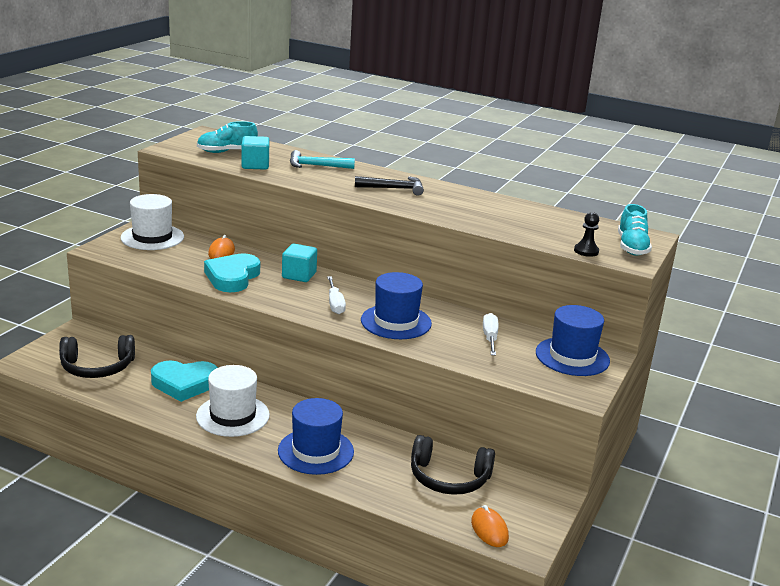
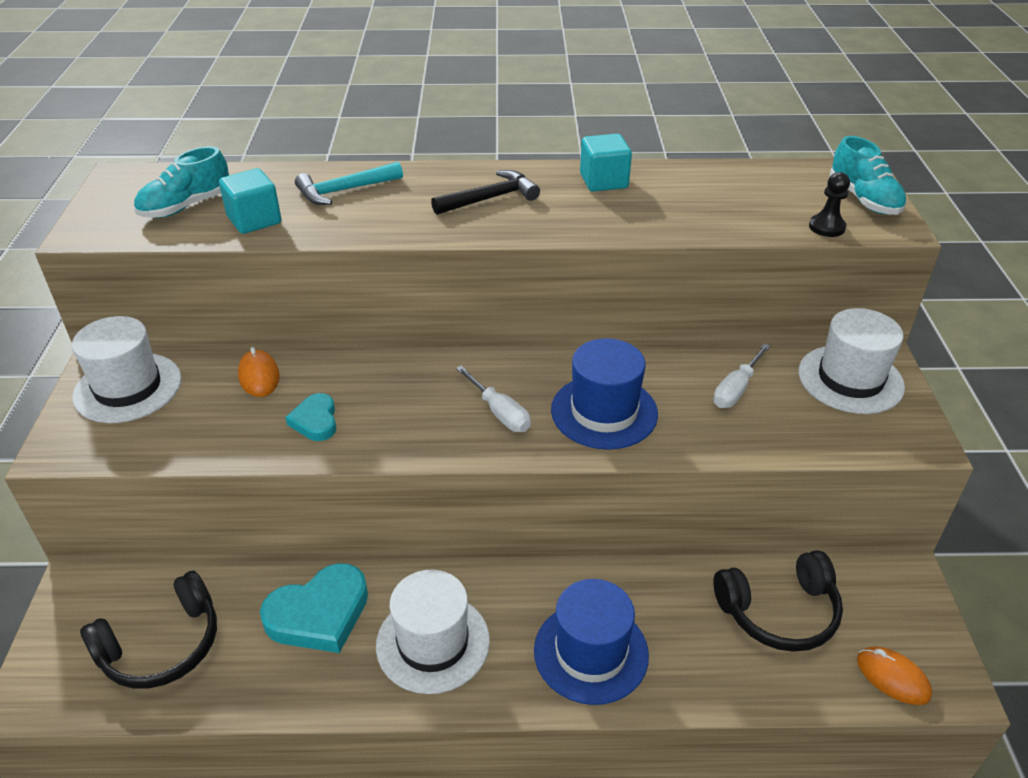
camera: 25 degrees left, 15 degrees up
(232, 277) = (315, 421): turquoise heart -> turquoise heart, size x0.56
(299, 275) = (406, 377): turquoise cube -> turquoise cube (603, 181)
(490, 338) = (736, 389): white screwdriver -> white screwdriver turned 120 degrees counterclockwise
(572, 357) = (850, 379): blue hat -> white hat

